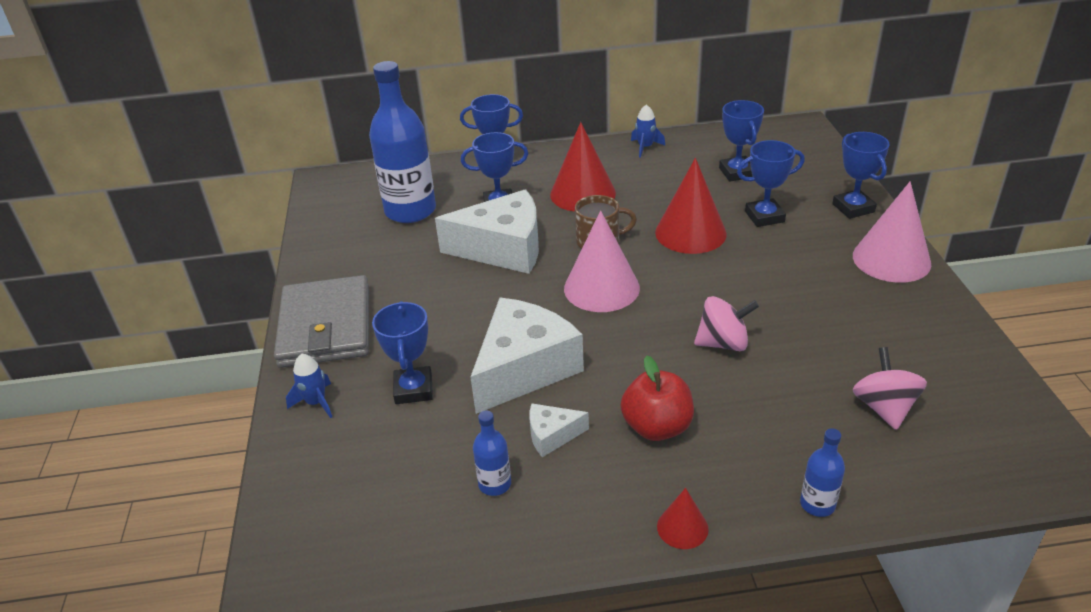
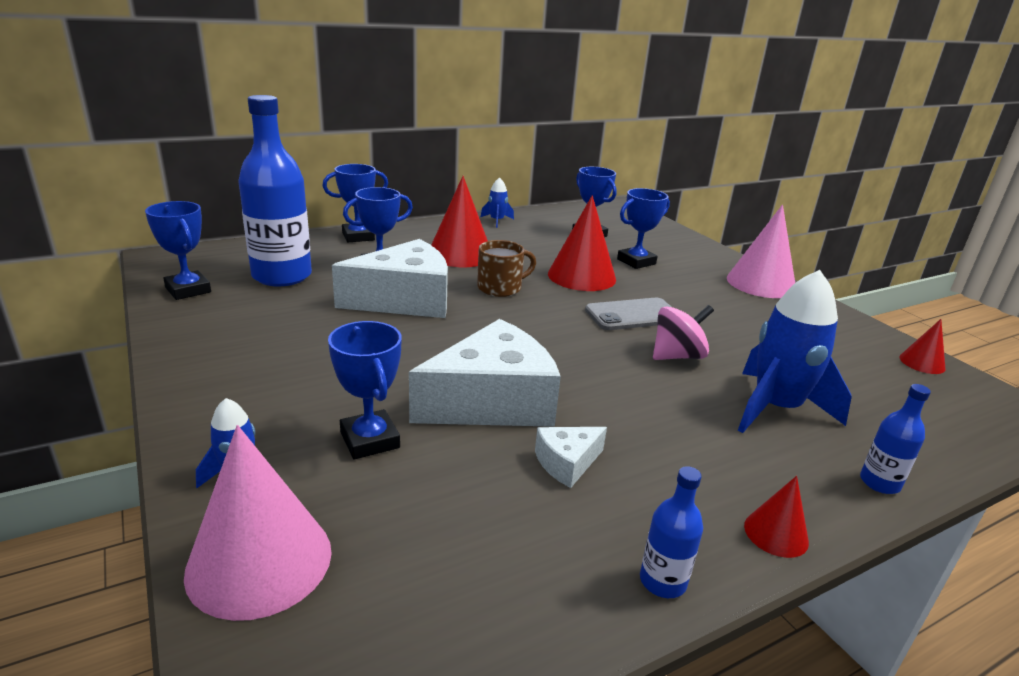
camera: 25 degrees left, 10 degrees down
(325, 326) = (219, 389): grey wallet -> none
(495, 484) = (533, 529): blue bottle -> blue bottle (662, 581)
(524, 368) = (492, 401): white cheese -> white cheese turned 45 degrees clockwise
(601, 288) = (528, 323): pink cone -> pink cone (259, 561)
(657, 427) = (672, 437): red apple -> none
(712, 289) = (633, 315): none -> grey phone
(779, 414) = (775, 408): none -> blue rocket
(853, 208) = (701, 252): blue trophy -> blue trophy (188, 290)
(884, 408) = (856, 390): pink spinning top -> none
(995, 387) = (922, 363): none -> red cone

